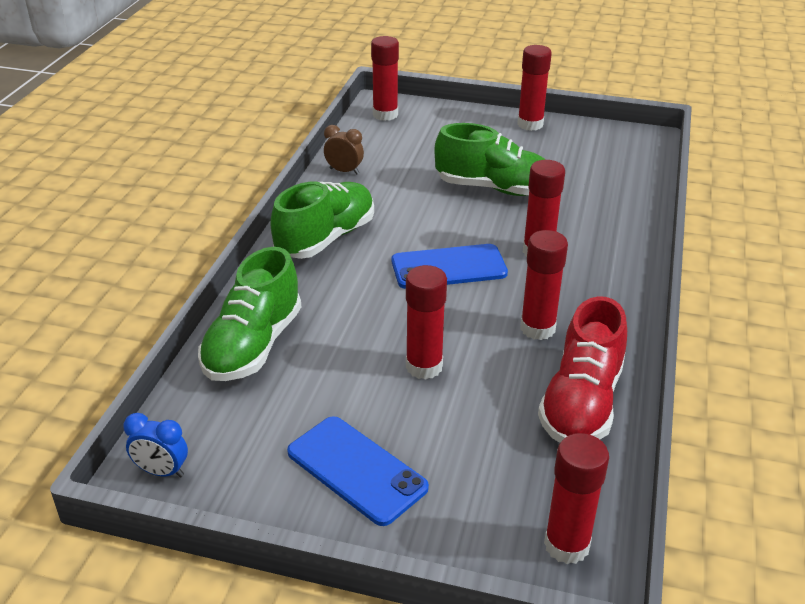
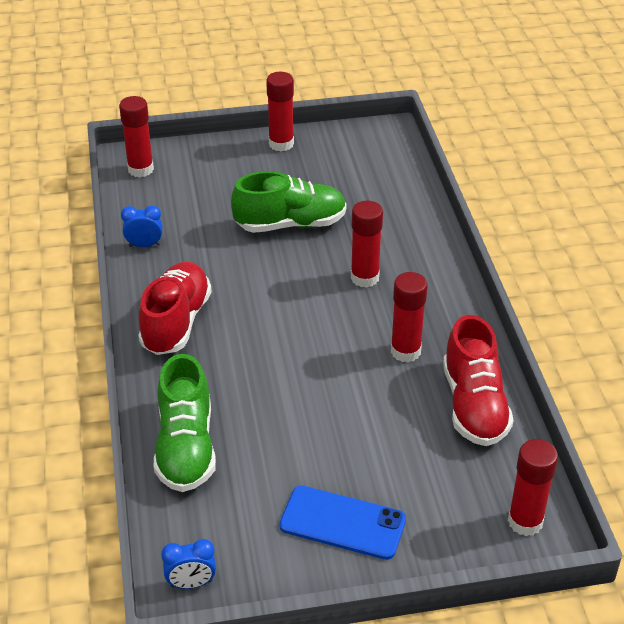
camera: 25 degrees left, 5 degrees up
(326, 238) = (176, 322): green shoe -> red shoe
(344, 171) = (144, 245): brown clock -> blue clock
(424, 366) = (338, 416): red glue stick -> none
(448, 267) = (301, 317): blue phone -> none

